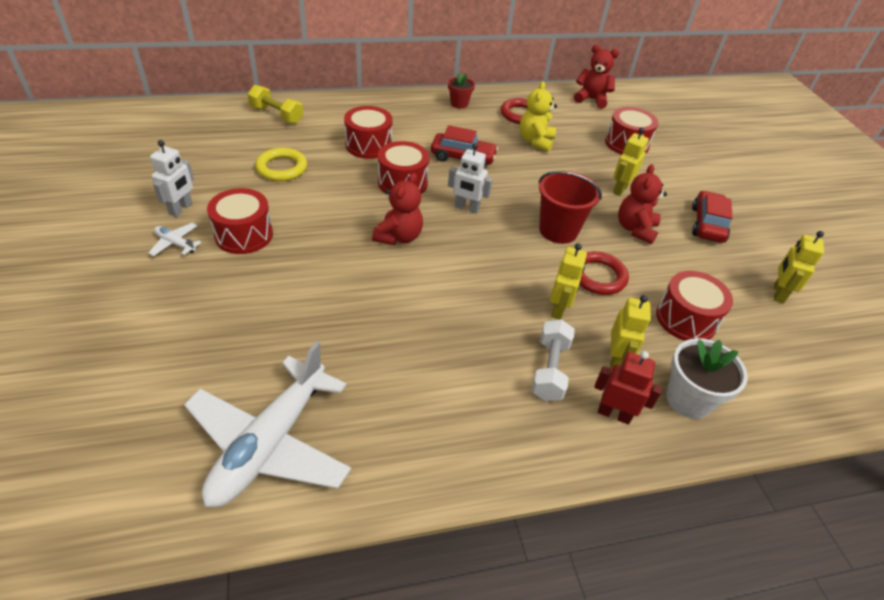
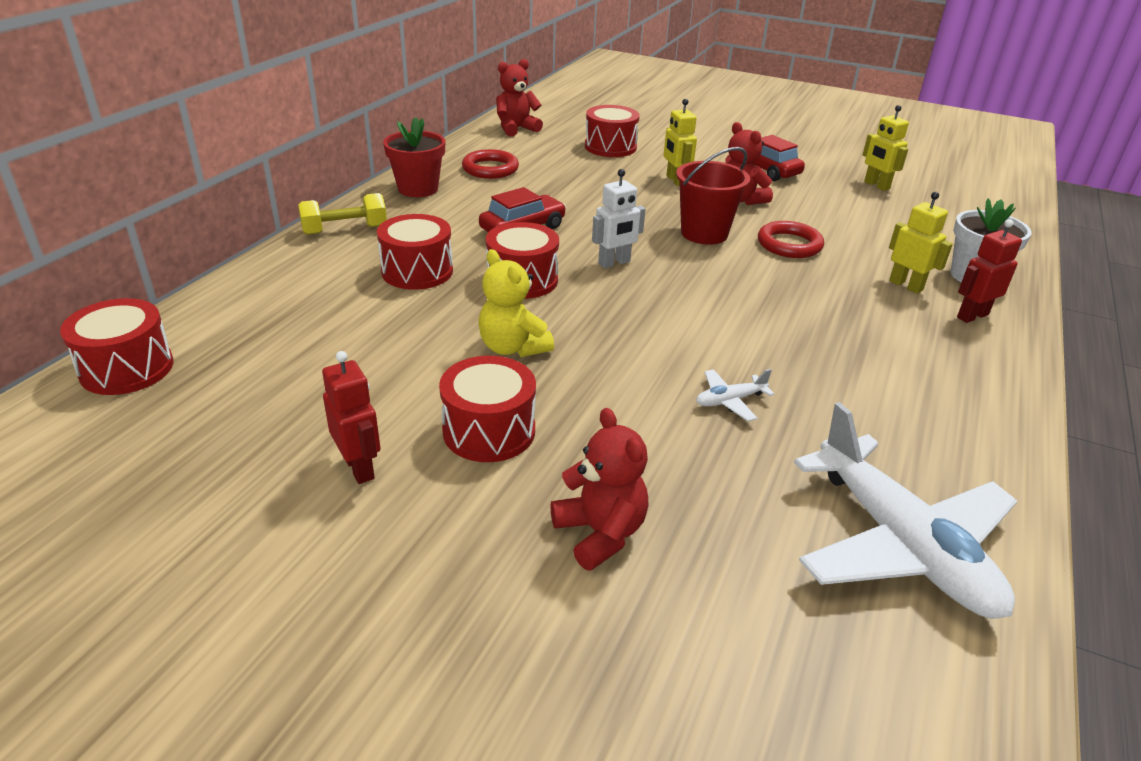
camera: 50 degrees left, 10 degrees down
(175, 244) = (439, 500): white plane -> white plane (730, 401)
(181, 209) = (359, 468): white robot -> red robot
(277, 115) = (245, 308): yellow dumbbell -> yellow dumbbell (345, 230)
(282, 168) = (378, 348): yellow ring -> none
(399, 237) = (619, 321): red teddy bear -> red teddy bear (600, 533)
(459, 104) = (418, 189): red flower pot -> red flower pot, size x1.59
(535, 141) = (547, 182): yellow teddy bear -> yellow teddy bear (513, 347)
(549, 369) = (897, 322): white dumbbell -> none
(558, 309) = (818, 282): yellow robot -> none
(686, 319) = (878, 233): red drum -> red drum (127, 368)

